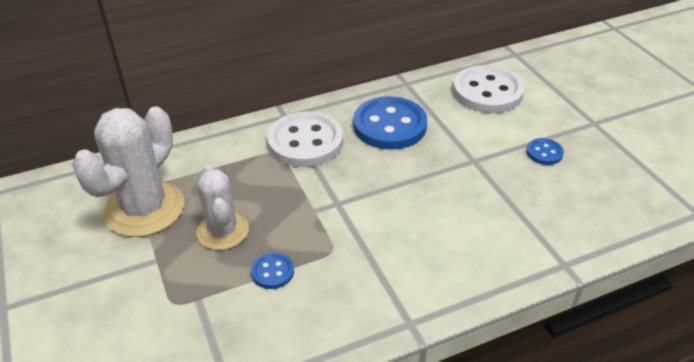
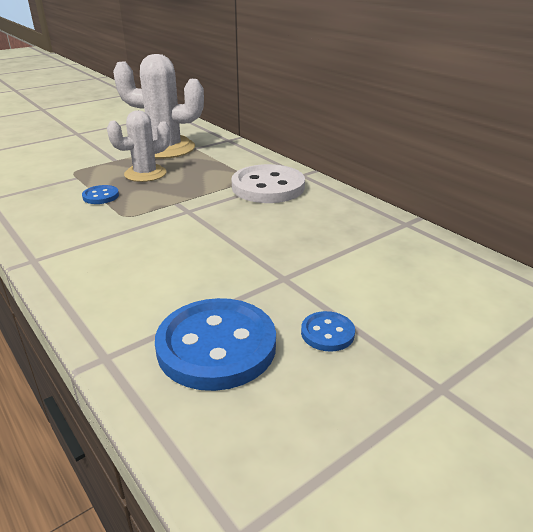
camera: 75 degrees right, 10 degrees down
(389, 125) = (318, 222): blue button -> blue button (216, 346)
(487, 92) = (437, 278): white button -> none

